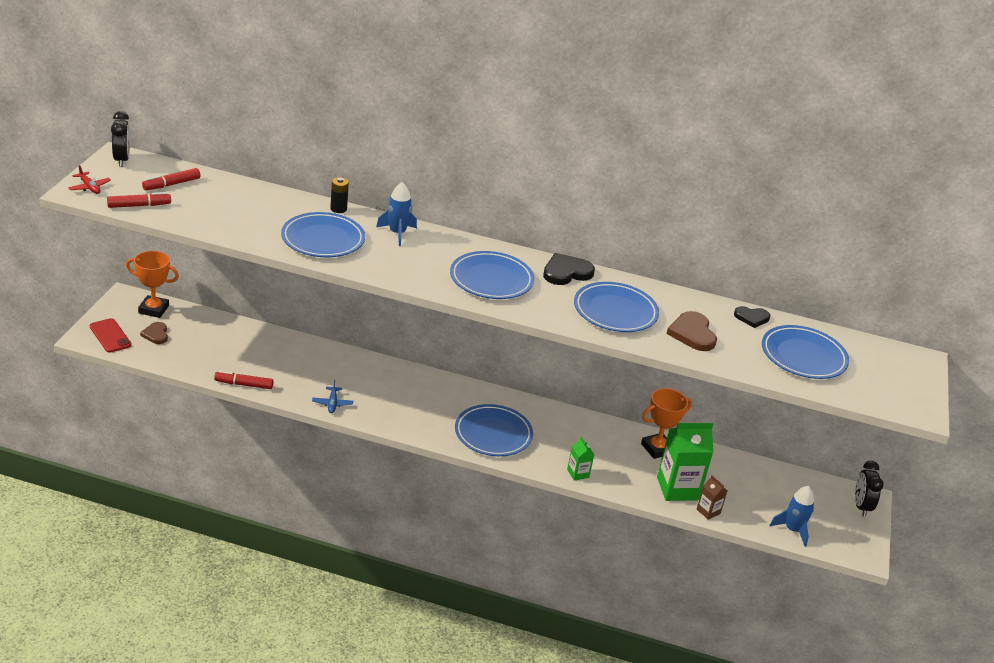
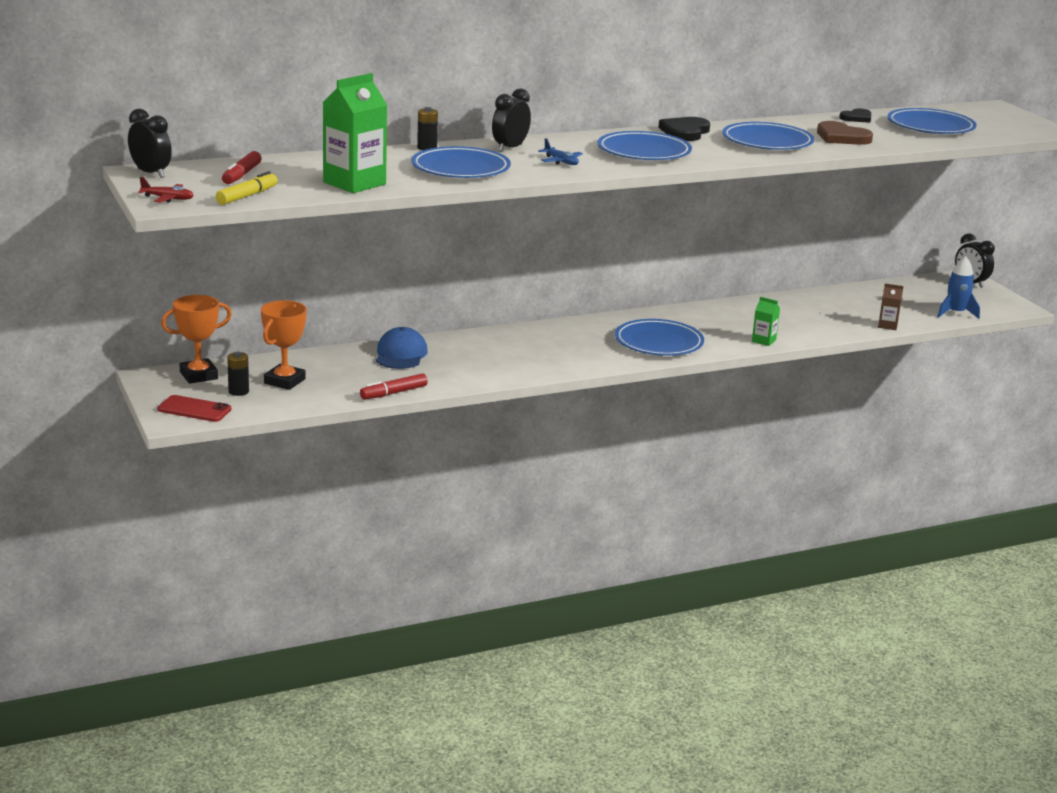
camera: 35 degrees left, 10 degrees down
(138, 205) = (247, 196): red marker -> yellow marker
(156, 334) = (238, 391): brown heart -> black battery
(299, 354) = (400, 354): none -> blue cap
(332, 403) = (495, 375): blue plane -> blue plane (561, 161)
(397, 233) = (510, 148): blue rocket -> black clock
(657, 448) = (788, 304): orange trophy -> orange trophy (284, 381)
(677, 488) = (844, 321): green carton -> green carton (354, 183)

